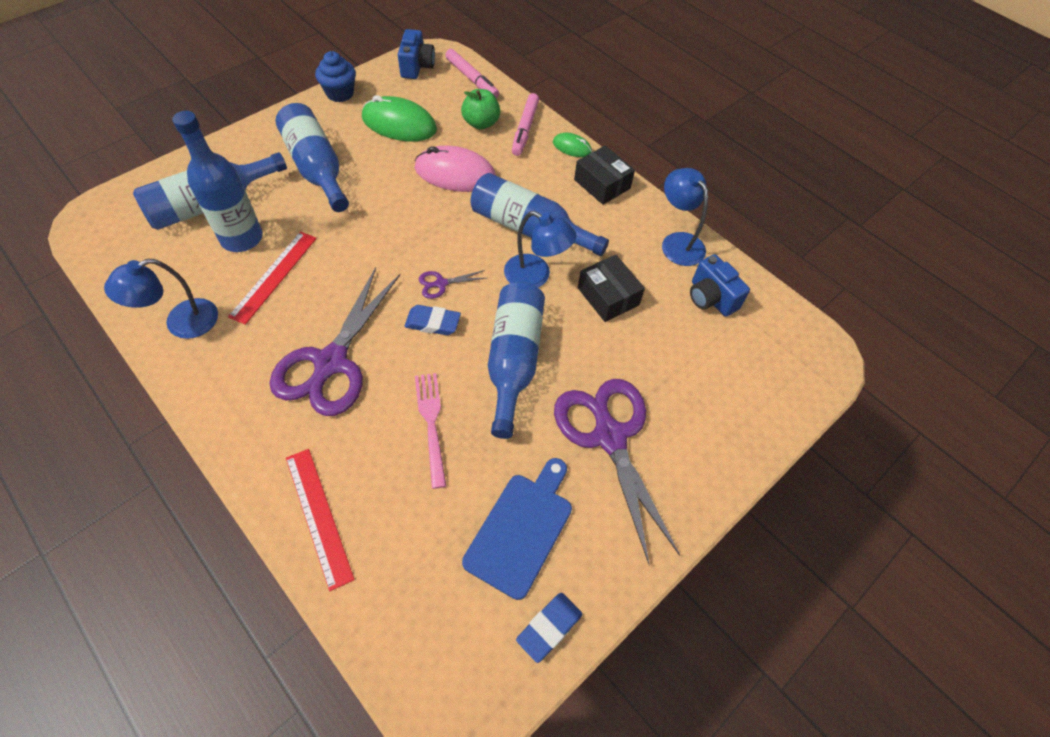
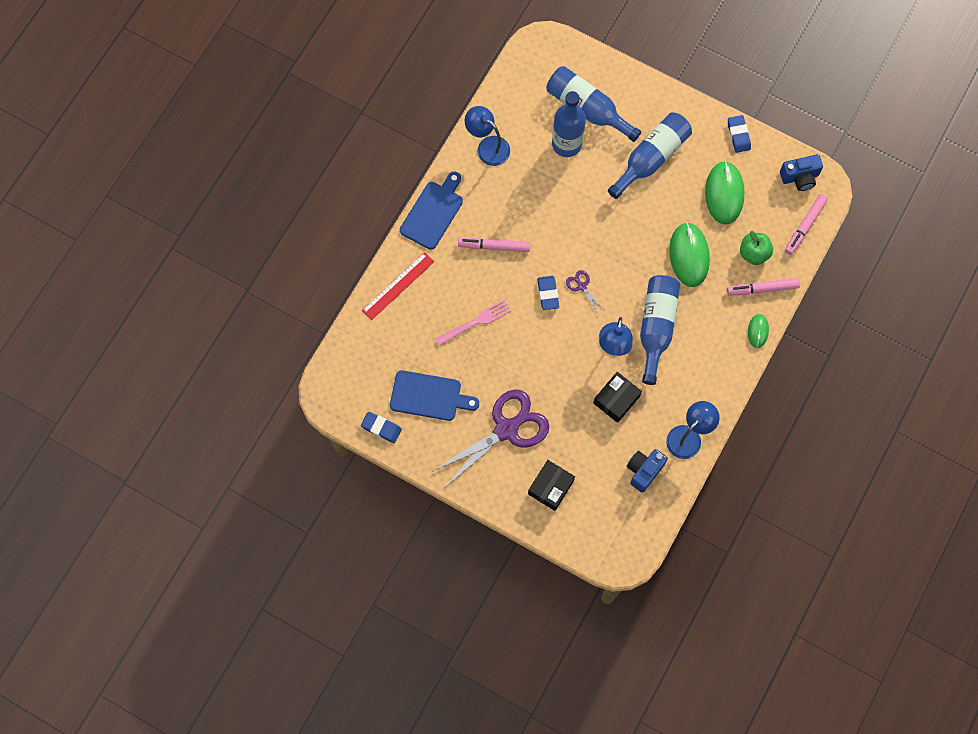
camera: 75 degrees right, 15 degrees up
(231, 425) = (433, 212): none -> blue cutting board
(274, 276) = (544, 180): red ruler -> none
(330, 363) = (494, 246): purple scissors -> pink marker
(340, 93) = (738, 135): blue cupcake -> blue eraser
(455, 173) = (689, 255): pink mouse -> green mouse
(514, 360) = (539, 354): blue bottle -> none
(602, 184) = (726, 366): black box -> black box (551, 487)

